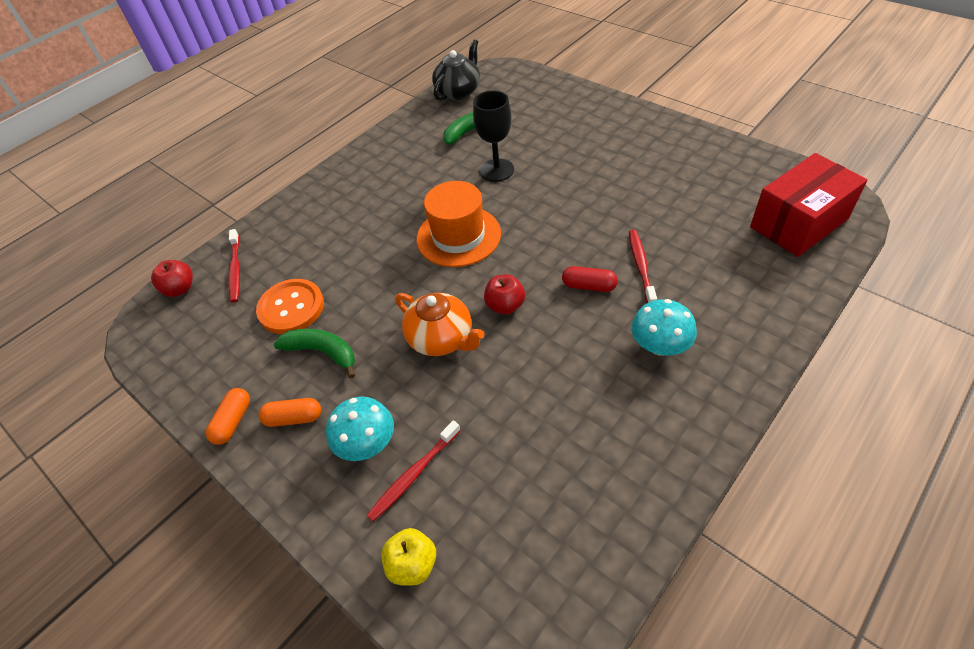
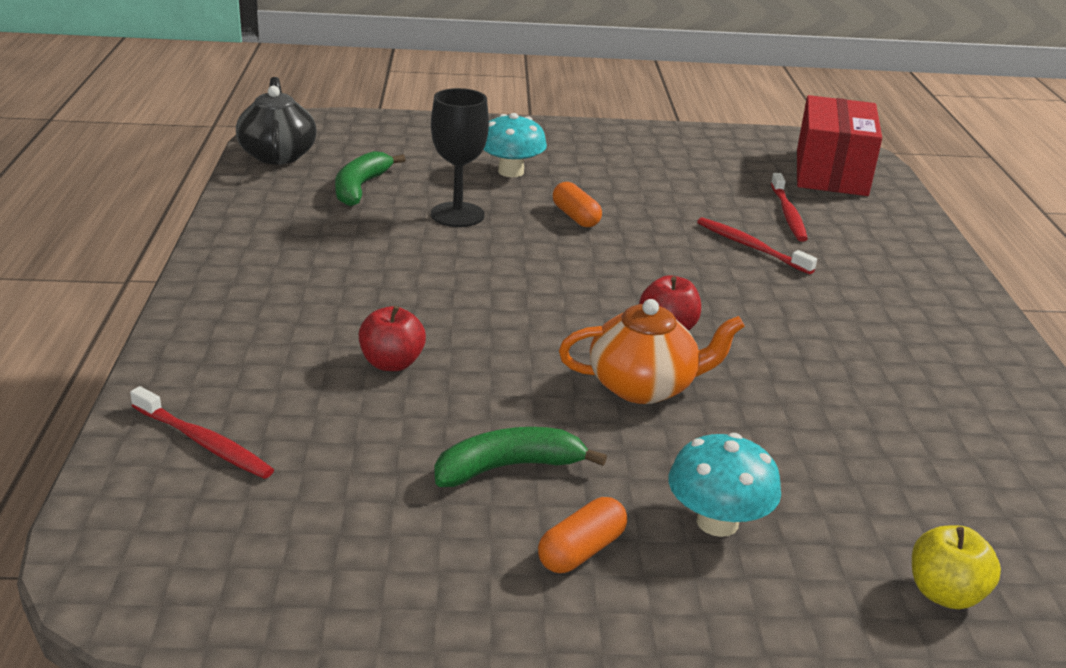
camera: 50 degrees left, 20 degrees down
(180, 289) = (126, 506): red apple -> red apple (392, 363)
(233, 421) = (495, 603): orange capsule -> orange capsule (575, 217)
(291, 308) = (380, 444): orange button -> none
(413, 475) = (815, 519): red toothbrush -> red toothbrush (788, 214)
(458, 236) = (508, 288): orange hat -> none
(589, 286) = (727, 280): red capsule -> none
(660, 345) = (865, 300): turquoise mushroom -> turquoise mushroom (511, 172)

